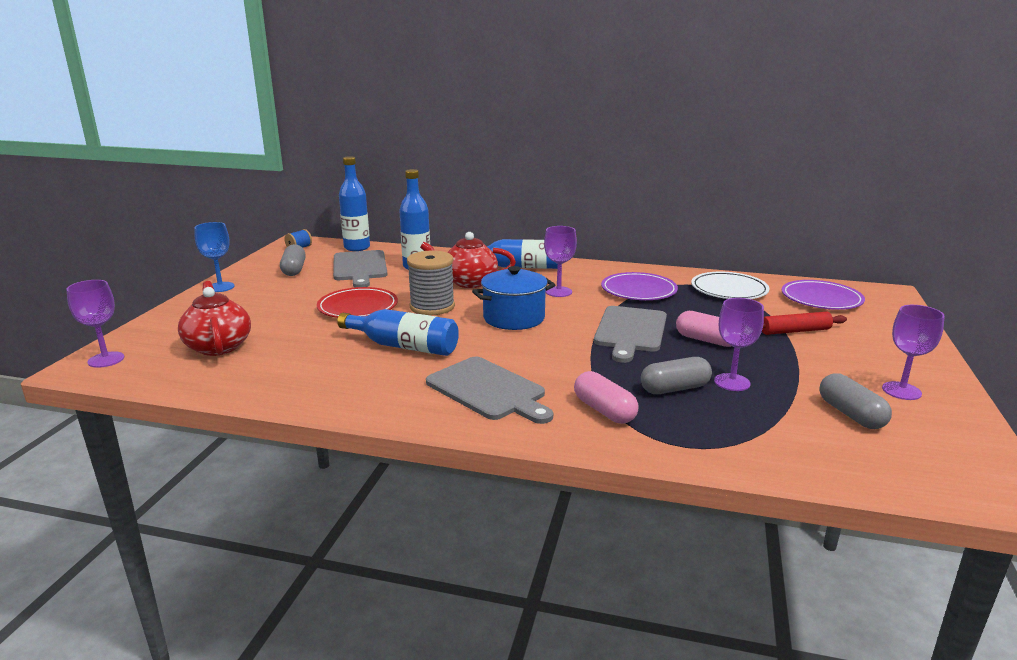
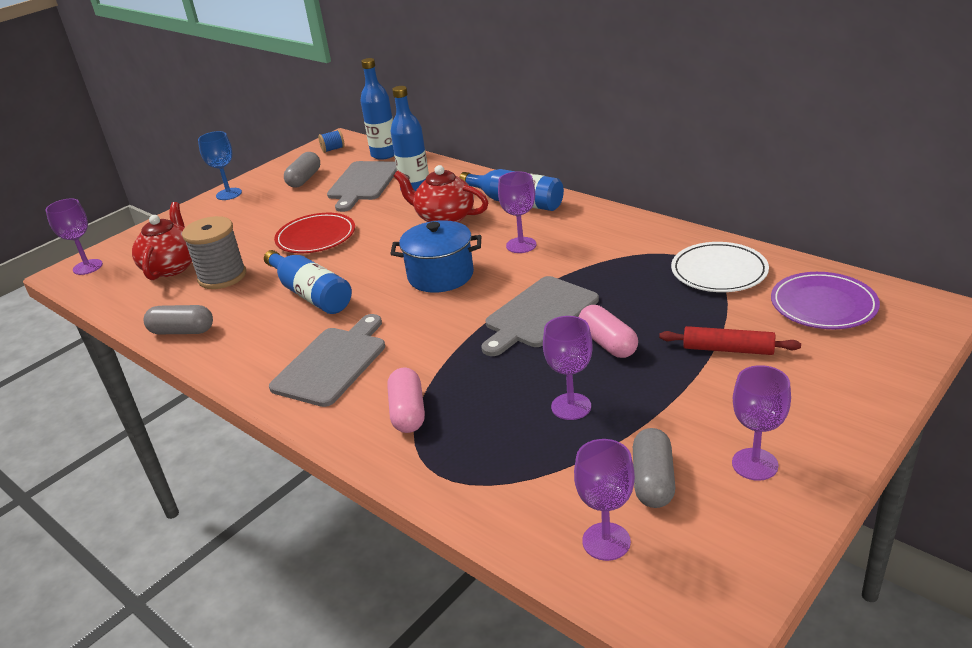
camera: 30 degrees right, 10 degrees up
(432, 307) = (380, 247): grey spool -> grey spool (222, 276)
(488, 390) = (332, 363): grey cutting board -> grey cutting board turned 135 degrees counterclockwise
(638, 290) = (610, 256): purple plate -> none
(674, 388) = (503, 401): grey capsule -> grey capsule (182, 331)
(871, 458) = (606, 541): none -> purple goblet

